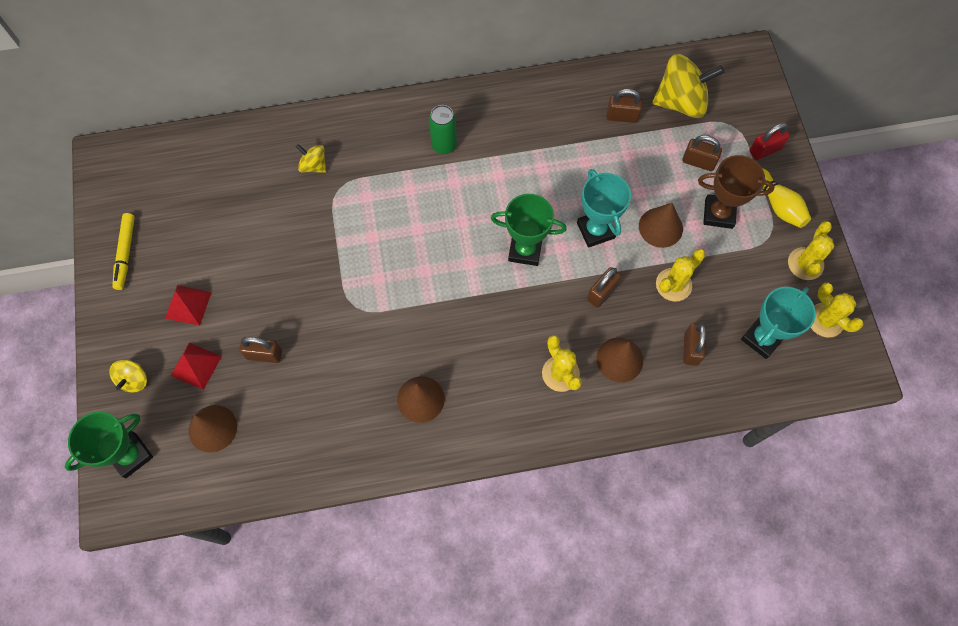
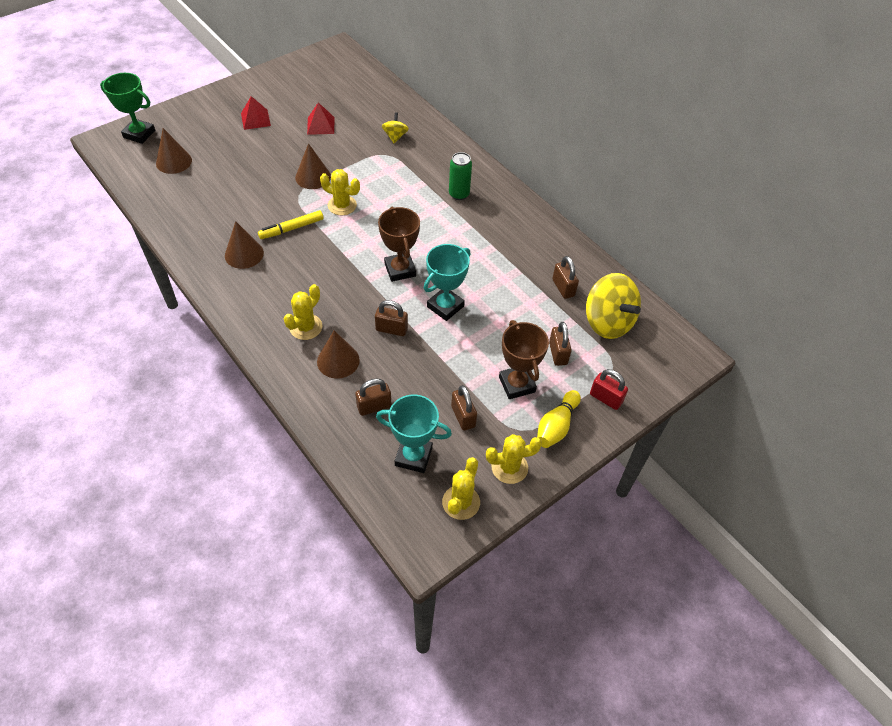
camera: 60 degrees right, 15 degrees down
(126, 253) = (276, 81): yellow marker -> yellow marker (291, 229)
(134, 380) = (191, 116): yellow spinning top -> none
(196, 365) = (214, 138): red pyramid -> red pyramid (321, 125)
(264, 354) = (238, 165): brown padlock -> brown padlock (463, 416)
(525, 250) = (400, 270): green trophy -> brown trophy
(660, 227) = (476, 348): brown cone -> brown cone (313, 177)
(673, 285) = (427, 374): yellow cactus -> yellow cactus (342, 205)

